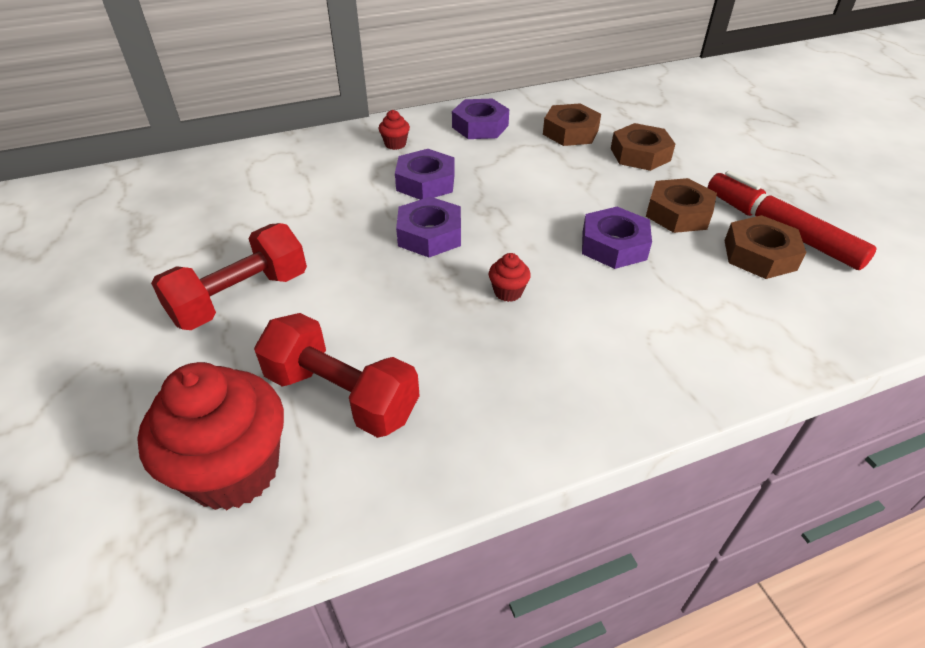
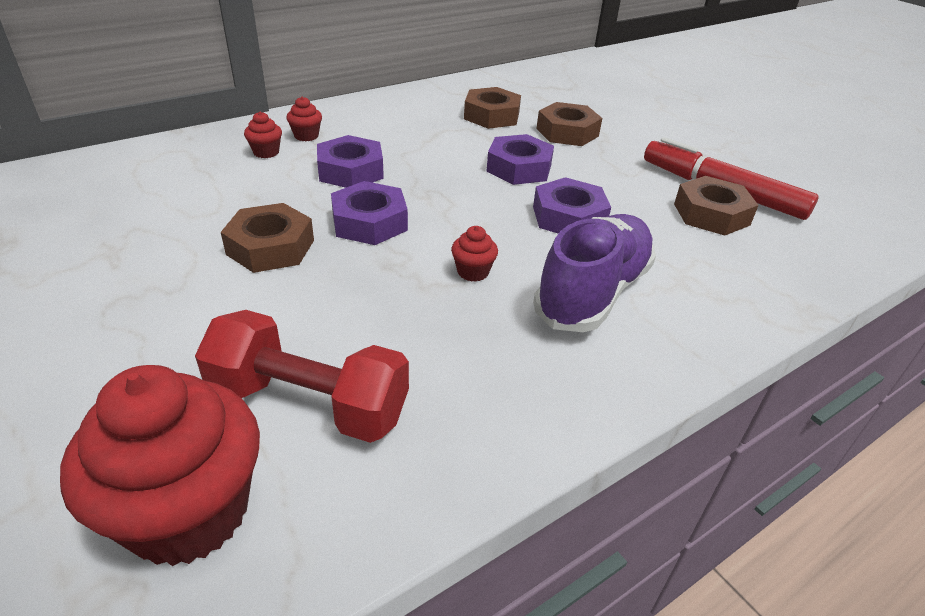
camera: 15 degrees left, 5 degrees down
(240, 298) = (154, 309): red dumbbell -> none
(357, 159) = (266, 152): none -> red cupcake
(480, 126) = (395, 115): purple nut -> purple nut (519, 168)
(613, 324) = (593, 292): none -> purple shoe
(678, 213) = (622, 183): brown nut -> brown nut (270, 247)

